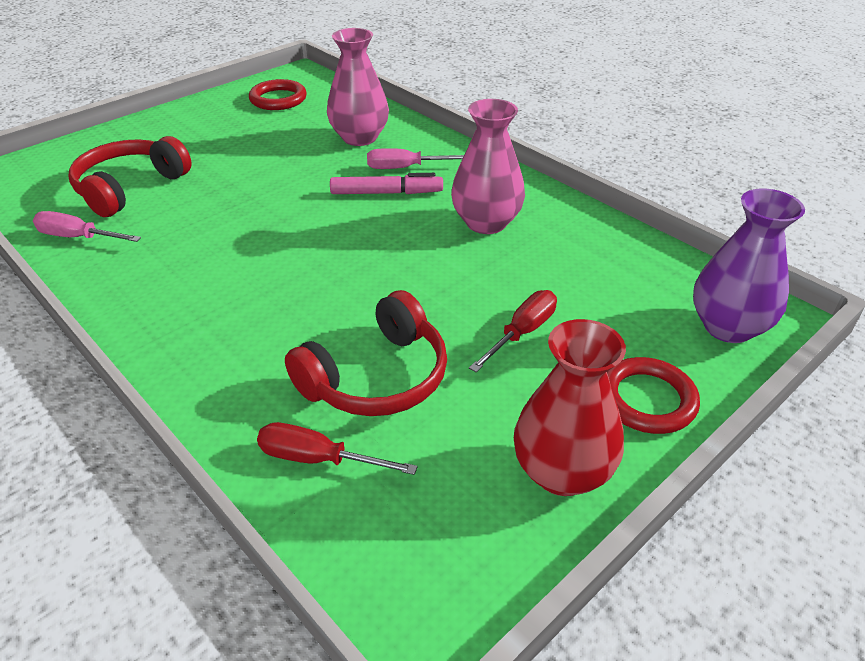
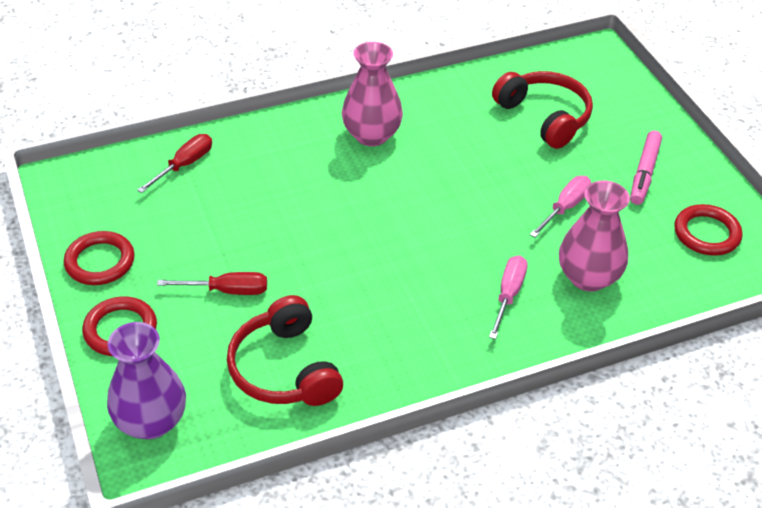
camera: 110 degrees right, 5 degrees up
(78, 237) = (478, 88): pink screwdriver -> pink screwdriver (565, 207)
(376, 377) = (233, 204): red headphones -> red headphones (285, 369)
(386, 193) = (465, 269): pink marker -> pink marker (644, 173)
(486, 223) = (381, 322): pink vase -> pink vase (371, 135)
(522, 332) = (227, 290): red screwdriver -> red screwdriver turned 60 degrees counterclockwise
(562, 472) = (100, 262): red vase -> red ring

